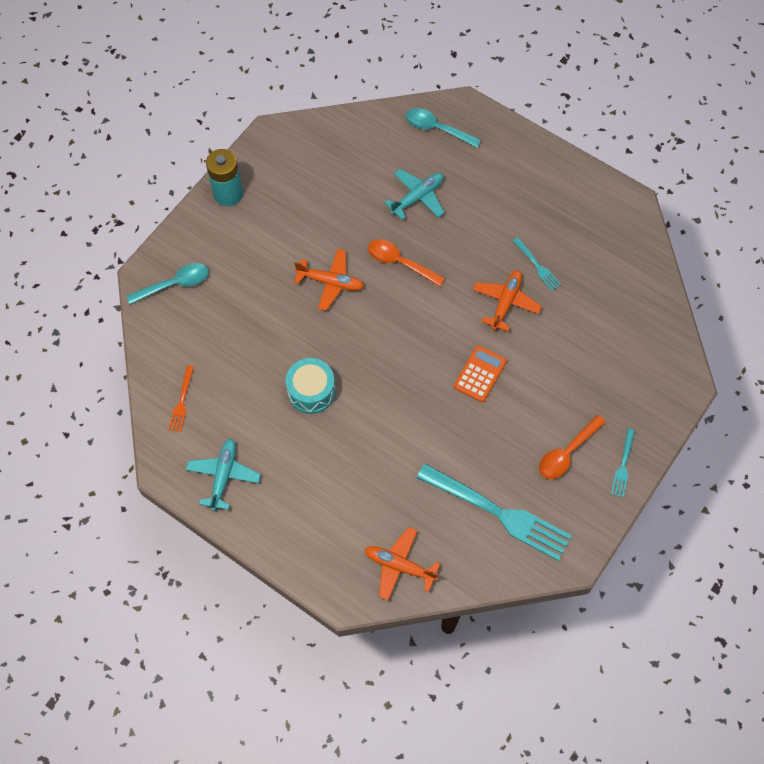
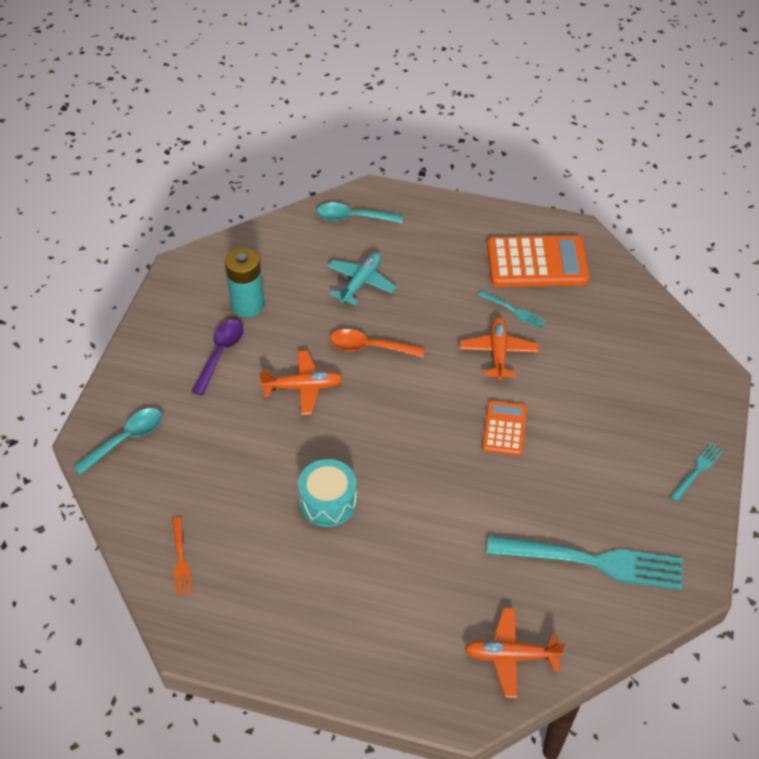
camera: 20 degrees left, 15 degrees down
(223, 476) = (262, 625): turquoise plane -> none
(228, 194) = (154, 334): turquoise battery -> turquoise battery (248, 305)
(275, 230) = (220, 354): none -> purple spoon
(567, 453) = (633, 477): orange spoon -> none
(579, 225) = (537, 263): none -> orange calculator
(623, 465) = (697, 471): turquoise fork -> turquoise fork turned 135 degrees counterclockwise

